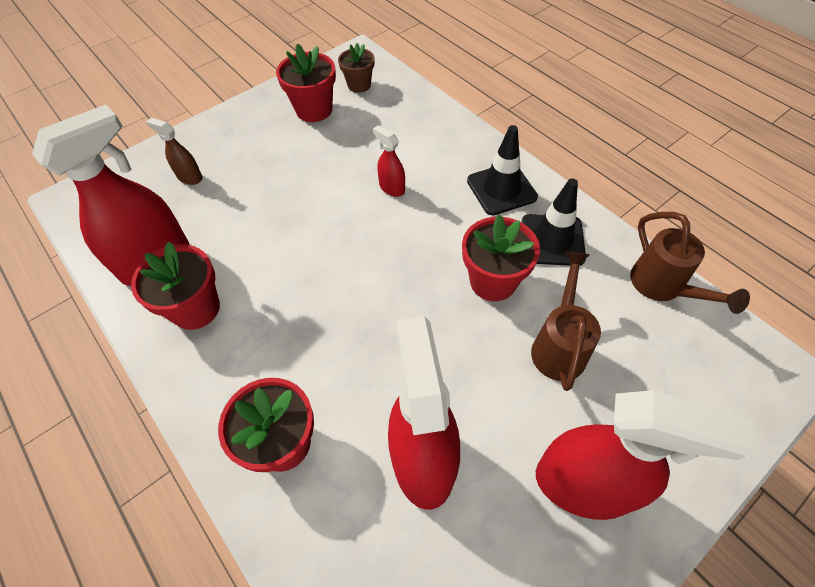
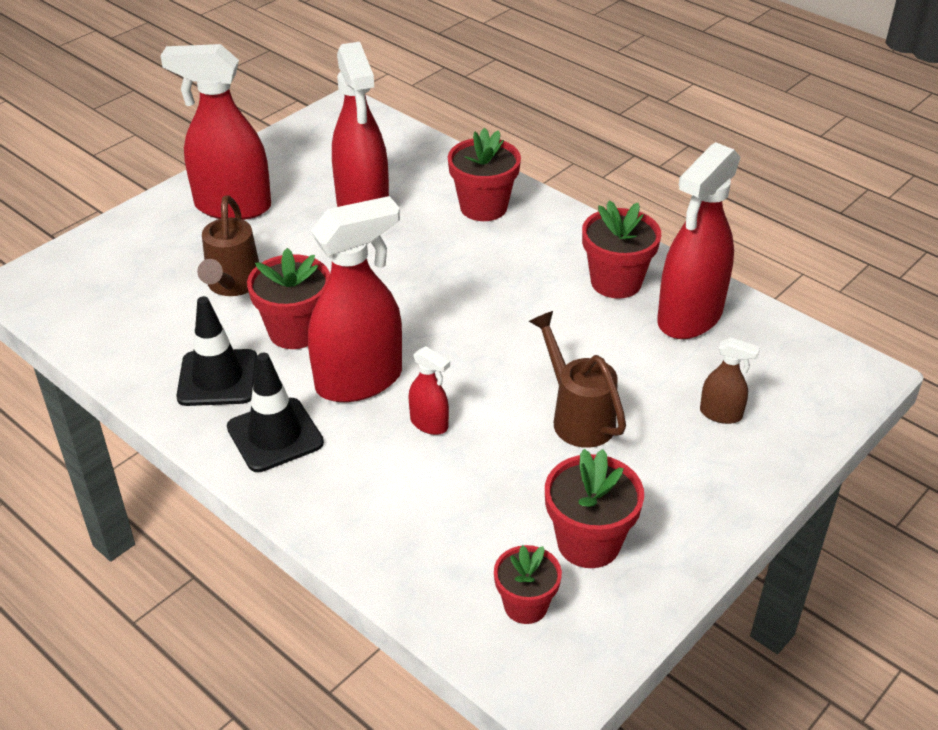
camera: 170 degrees right, 15 degrees down
(359, 85) = (525, 605): brown flower pot -> red flower pot
(439, 227) = (359, 380): none -> red spray bottle
(663, 287) = (103, 341): brown watering can -> brown watering can (577, 416)

